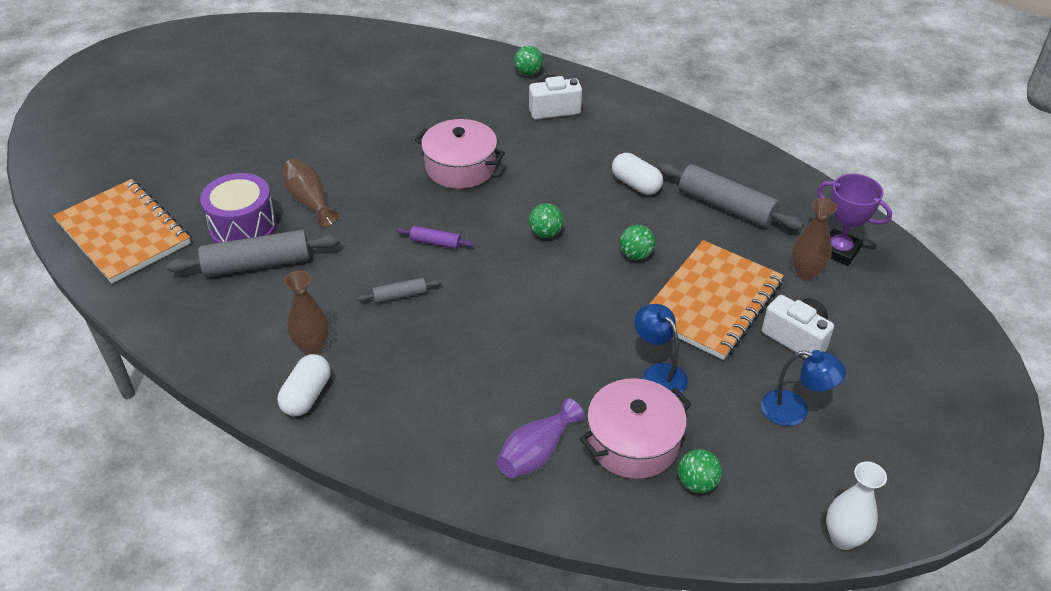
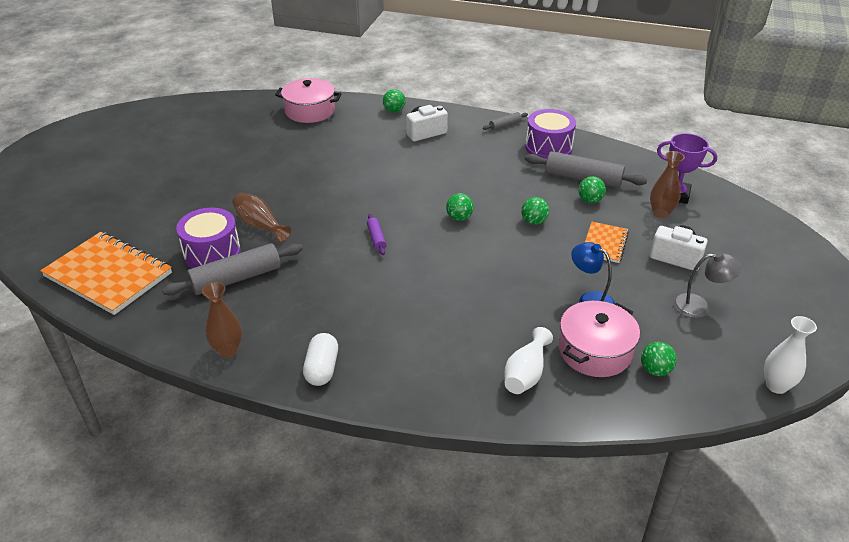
camera: 15 degrees left, 5 degrees down
(312, 347) = (310, 331): brown vase -> brown vase (228, 350)
(400, 295) = (365, 281): grey rolling pin -> grey rolling pin (505, 125)
(435, 242) = (376, 238): purple rolling pin -> purple rolling pin turned 75 degrees clockwise
(460, 167) = (372, 182): pink pot -> pink pot (310, 111)
(536, 453) = (526, 374): purple vase -> white vase
(636, 184) = (511, 174): white capsule -> none
(701, 155) = (548, 147): none -> purple drum
(712, 302) = (604, 243): orange notebook -> orange notebook, size x0.53
(721, 239) = (590, 200): none -> green ball
(794, 410) = (699, 306): blue lamp -> grey lamp

